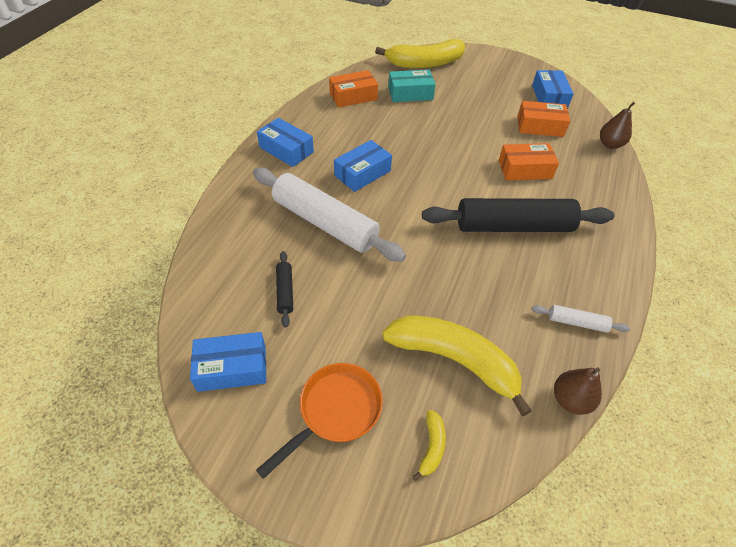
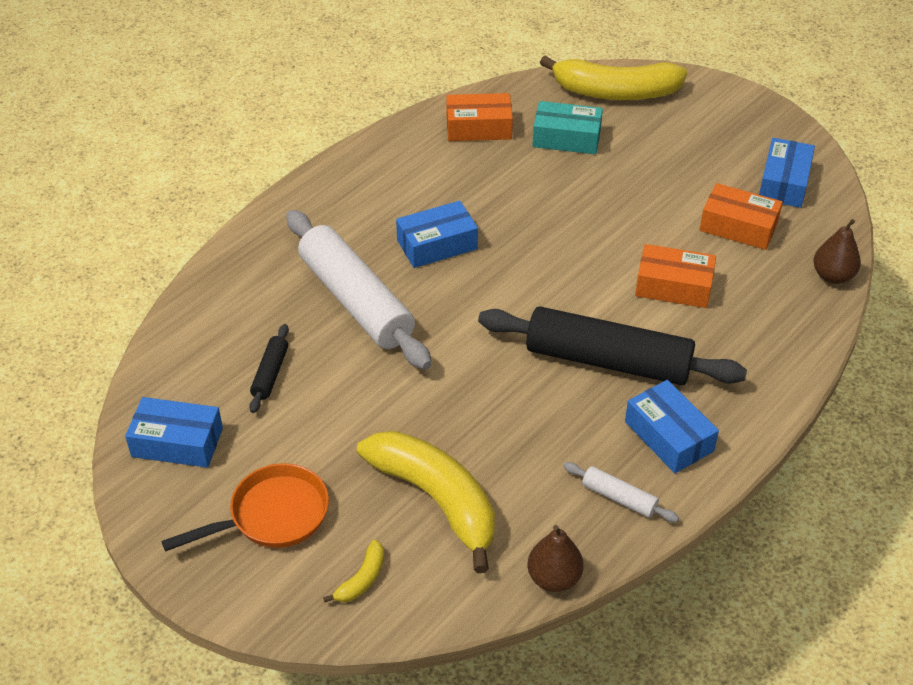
camera: 20 degrees right, 5 degrees down
(286, 150) = (348, 191): blue box -> blue box (668, 436)

